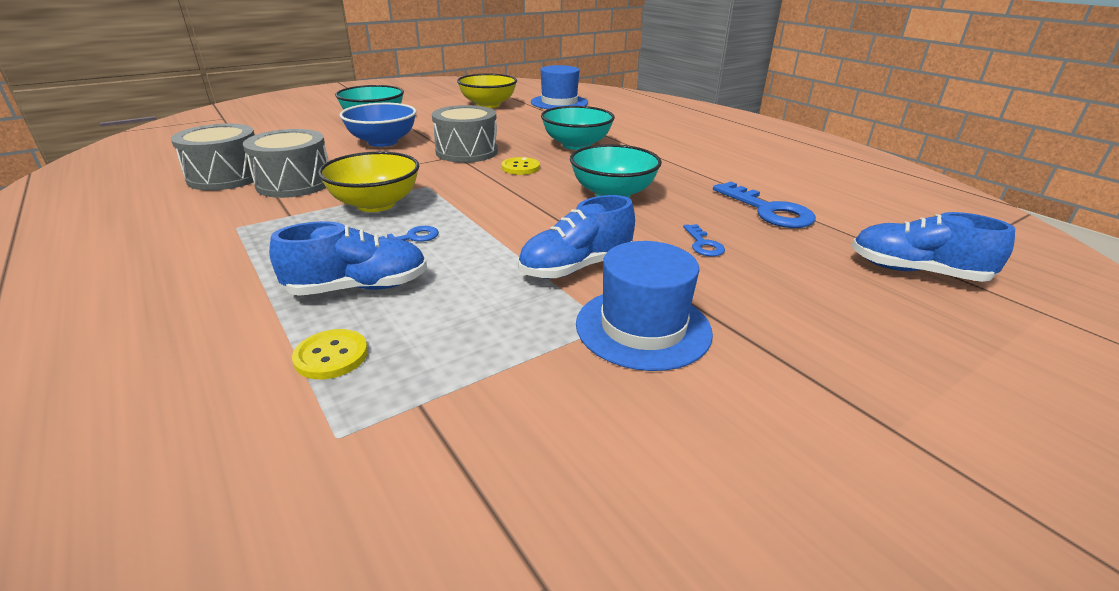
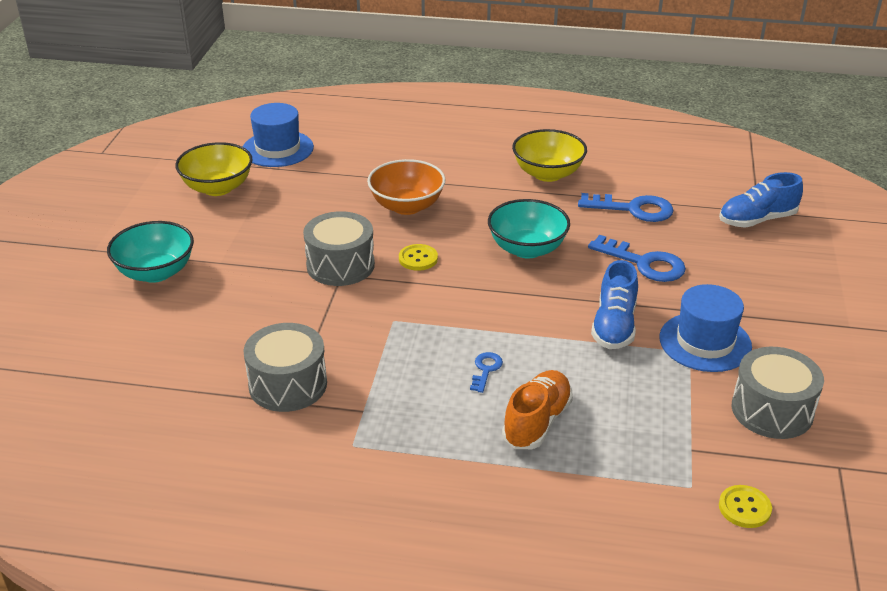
camera: 45 degrees left, 5 degrees up
(226, 177) = (211, 417): grey drum -> grey drum (772, 410)
(331, 356) = (611, 462): yellow button -> yellow button (744, 508)
(358, 288) = (537, 422): blue shoe -> orange shoe
(375, 204) = (398, 361): yellow bowl -> yellow bowl (547, 174)
(383, 142) = (241, 296): blue bowl -> none
(576, 145) = (407, 206): turquoise bowl -> orange bowl
(703, 244) = (644, 263): blue key -> blue key, size x1.92

